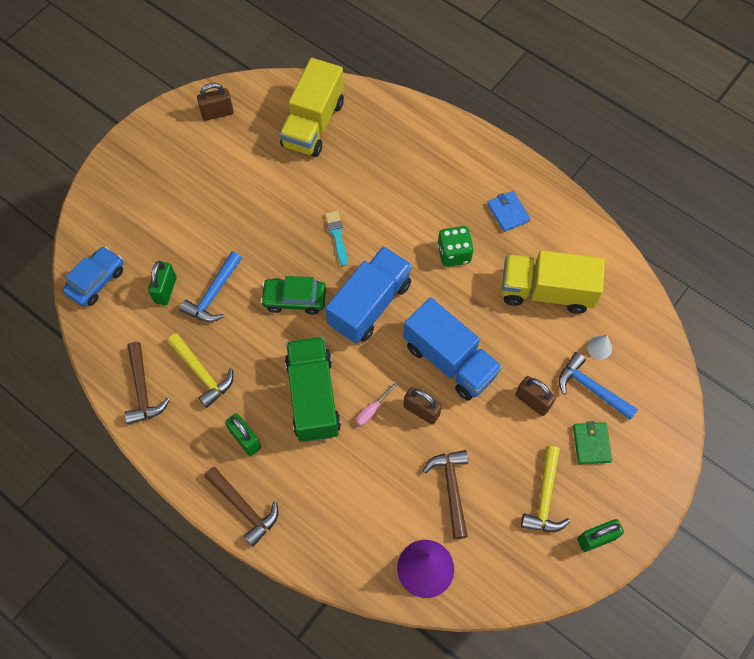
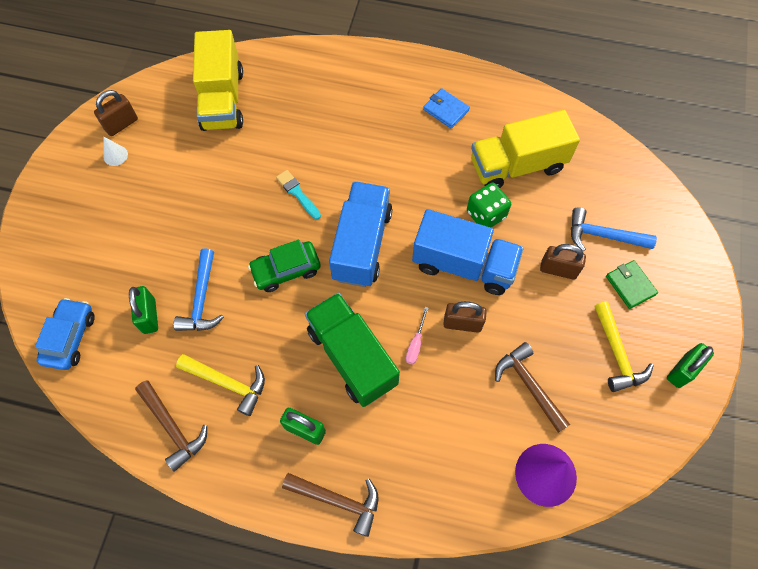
camera: 25 degrees left, 0 degrees up
(454, 253) = (416, 166): green dice -> green dice (486, 214)
(599, 347) = (590, 196): white cone -> white cone (115, 155)

